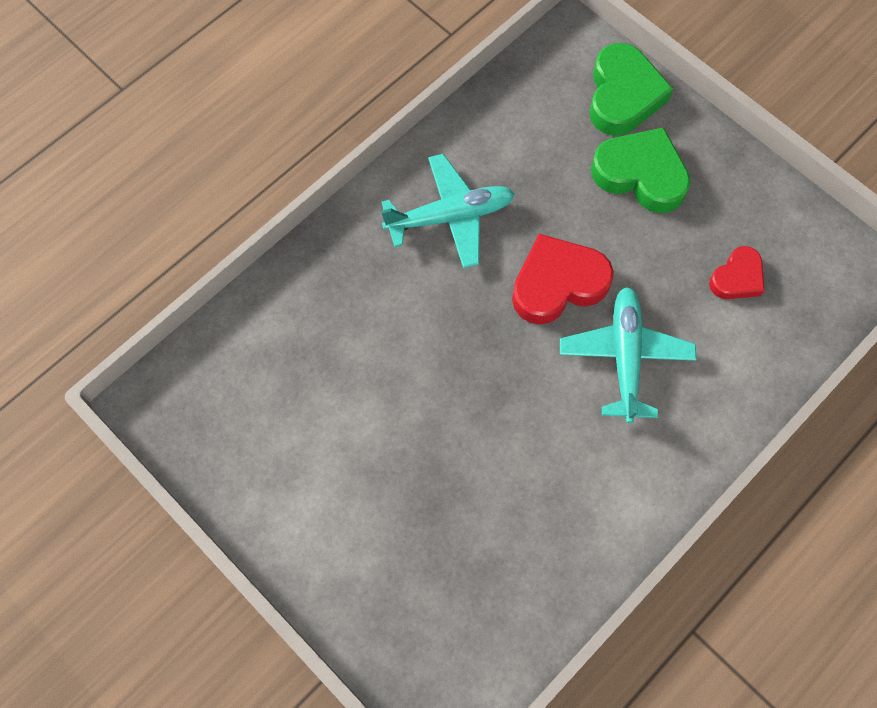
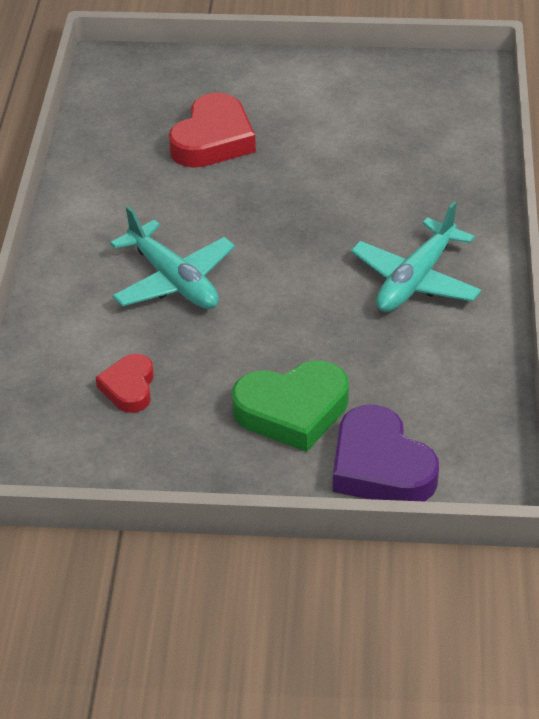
camera: 140 degrees right, 25 degrees down
(557, 283) = (277, 291): red heart -> red heart (213, 140)
(623, 95) = (380, 466): green heart -> purple heart

